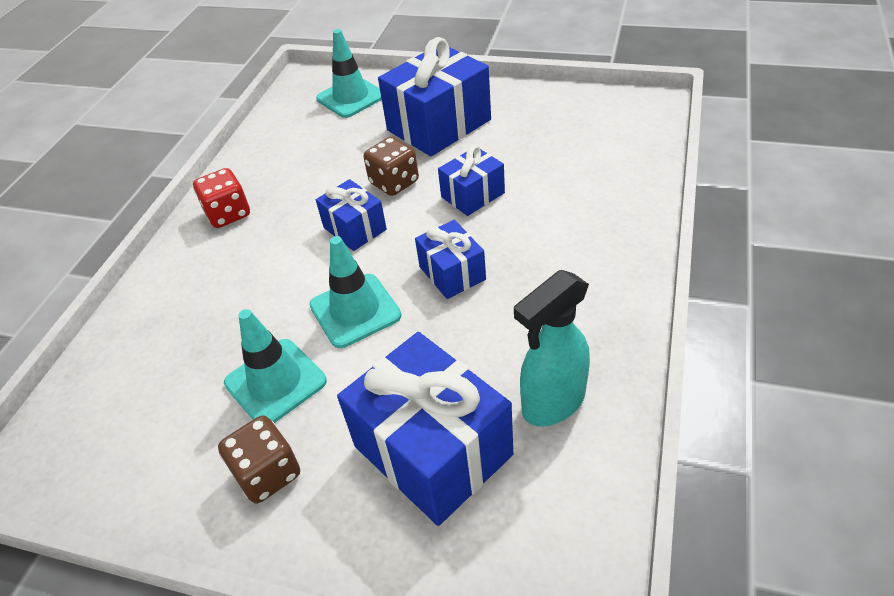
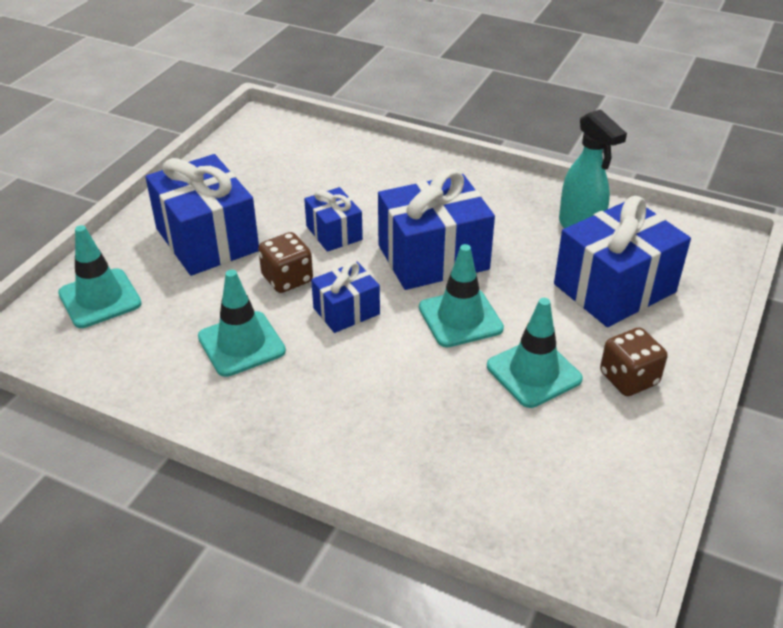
camera: 85 degrees left, 5 degrees down
(228, 214) = (272, 410): red dice -> none
(305, 179) = (241, 344): none -> turquoise traffic cone
(452, 273) = (433, 257): blue gift -> blue gift, size x1.84

